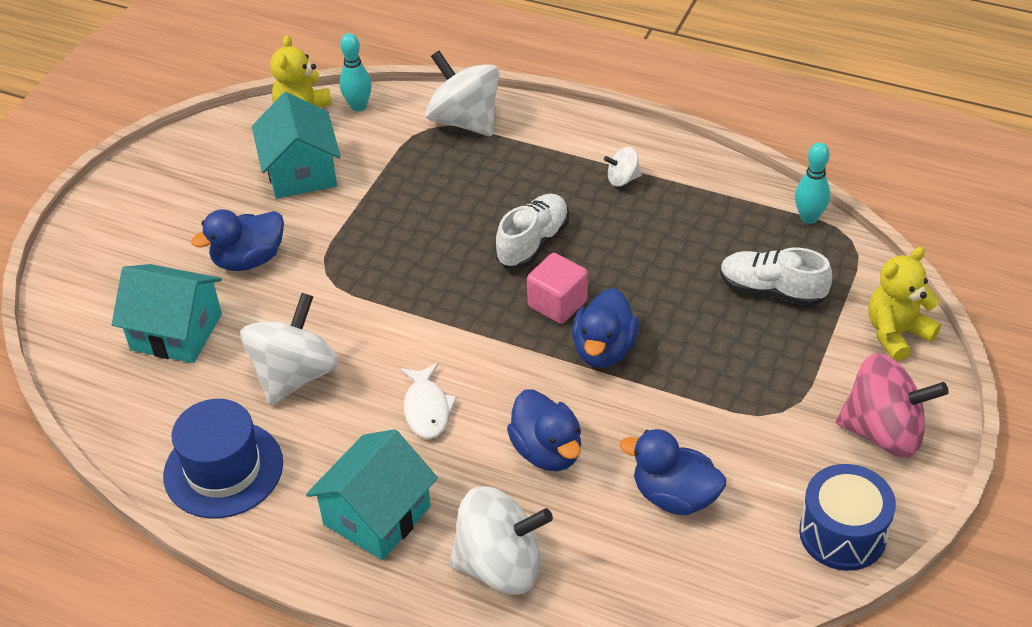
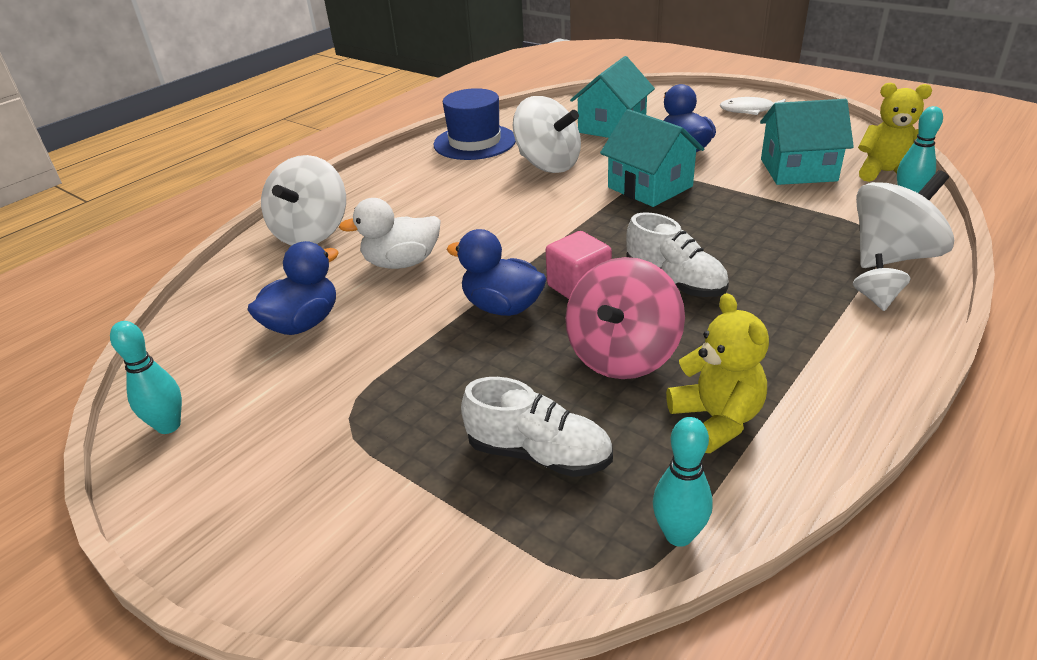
camera: 105 degrees right, 10 degrees down
(377, 515) = (396, 190): turquoise house -> turquoise house (650, 187)
(427, 409) = (483, 213): white fish -> white fish (750, 110)
(547, 451) = (402, 263): blue duck -> white duck
(622, 179) = (782, 358): white spinning top -> white spinning top (876, 299)
(772, 290) = (539, 454): white shoe -> white shoe turned 75 degrees clockwise
(842, 534) = (169, 426): blue drum -> turquoise bowling pin
(883, 432) = (258, 501): pink spinning top -> pink spinning top (622, 355)
(896, 333) = (402, 572): yellow teddy bear -> yellow teddy bear (716, 419)

